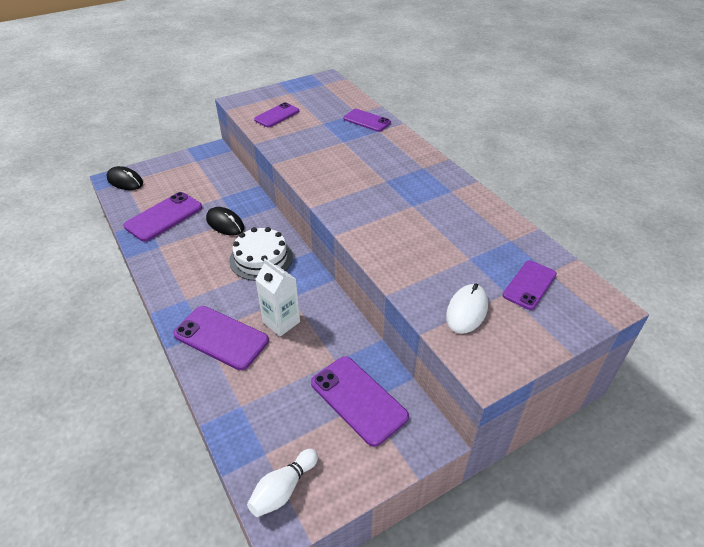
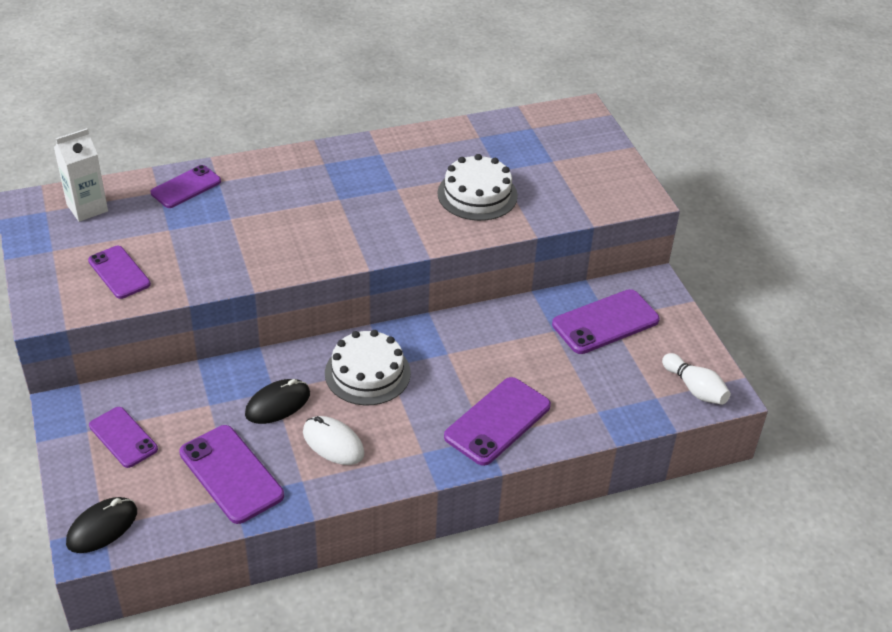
camera: 80 degrees left, 0 degrees up
(281, 322) = (486, 366): white carton -> white carton (87, 208)
(428, 250) = (477, 194): none -> white cake
(467, 310) = (570, 190): white mouse -> white mouse (333, 443)
(529, 285) = (546, 144): purple phone -> purple phone (123, 437)

